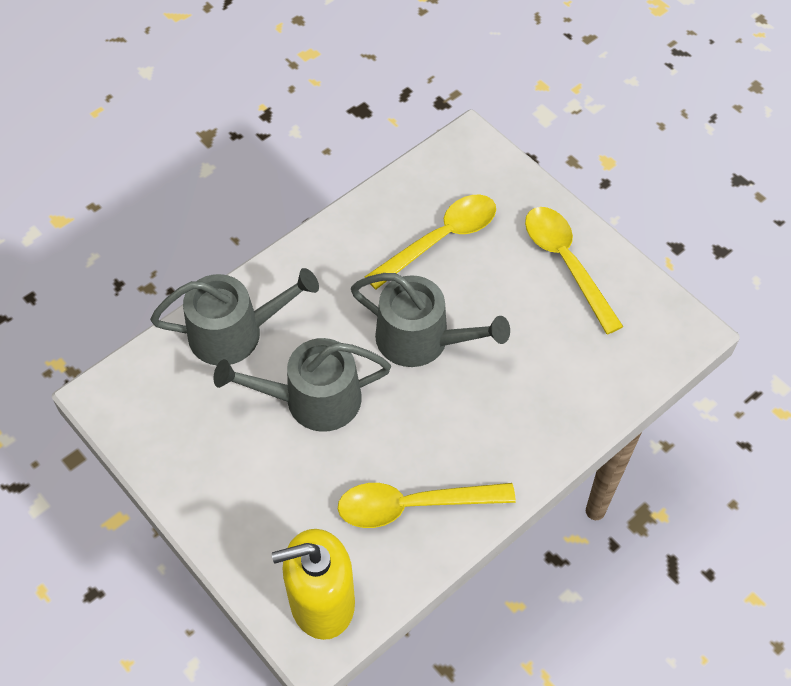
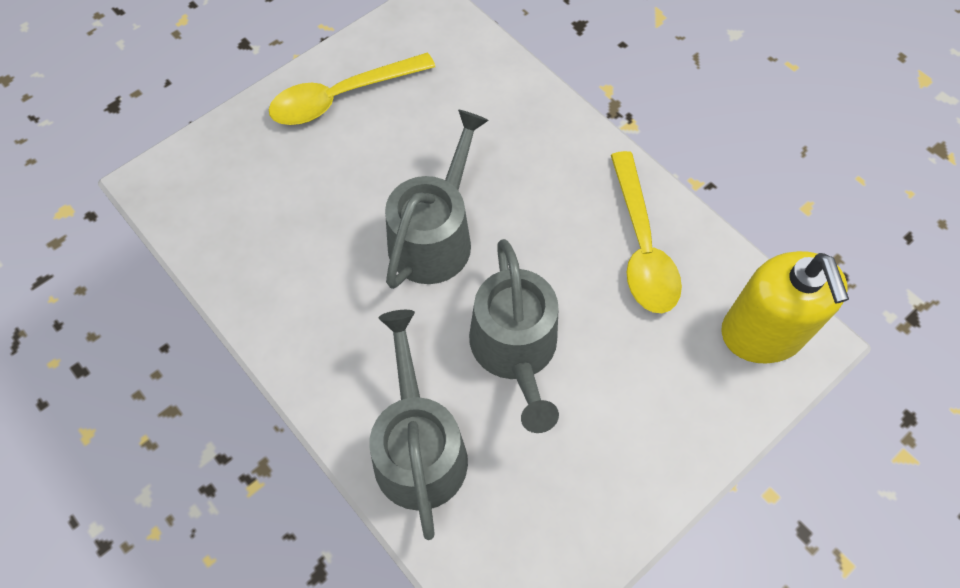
camera: 90 degrees left, 5 degrees up
(441, 239) = (296, 214): yellow spoon -> none

